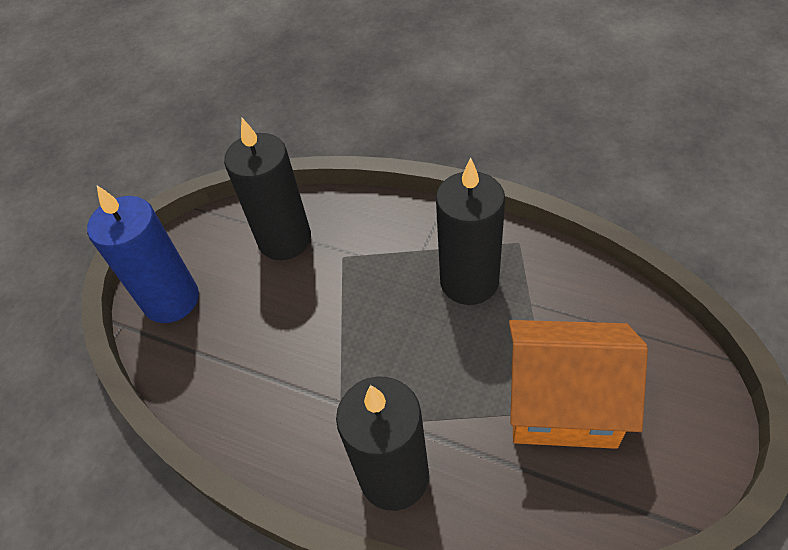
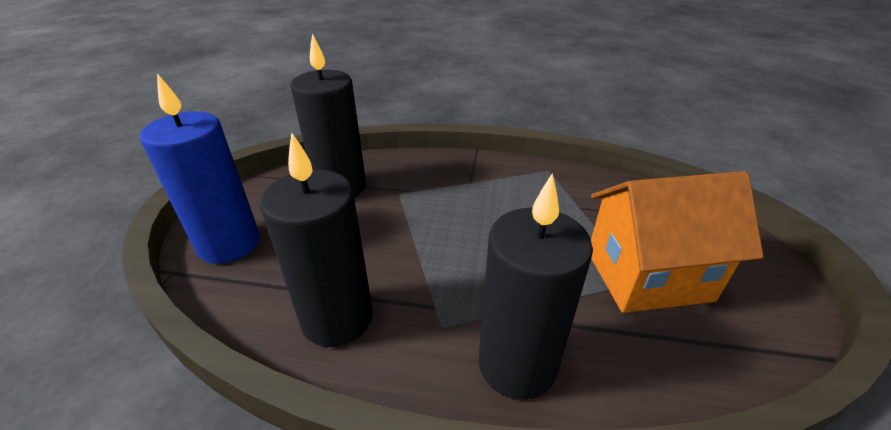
camera: 20 degrees left, 15 degrees down
(469, 281) = (520, 198): black candle -> black candle (337, 318)

